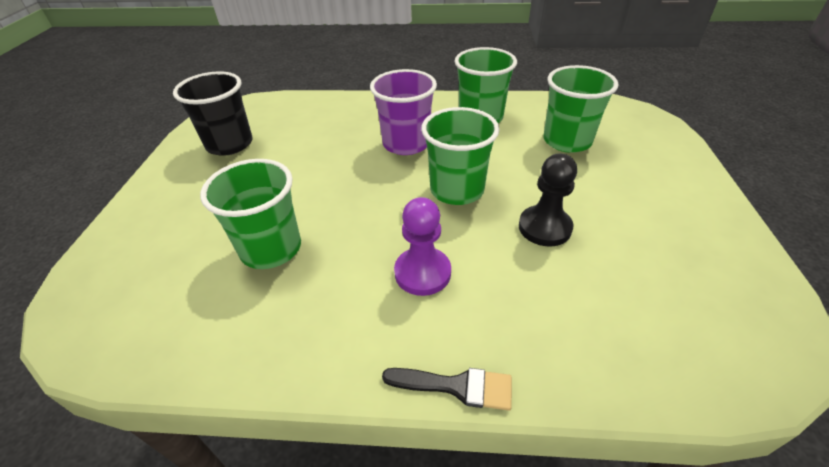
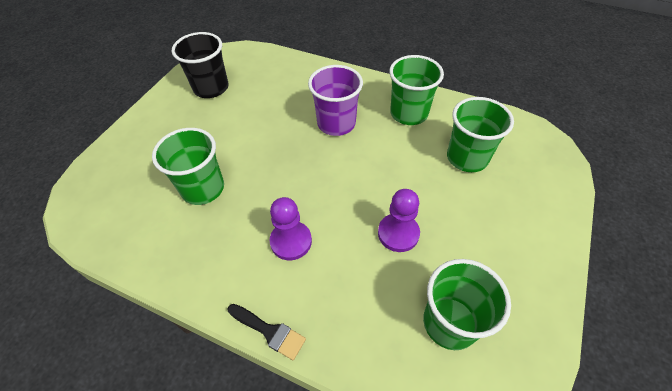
camera: 20 degrees right, 10 degrees up
(457, 190) = (351, 179): green cup -> green cup (450, 322)
(544, 227) = (398, 233): black pawn -> purple pawn

